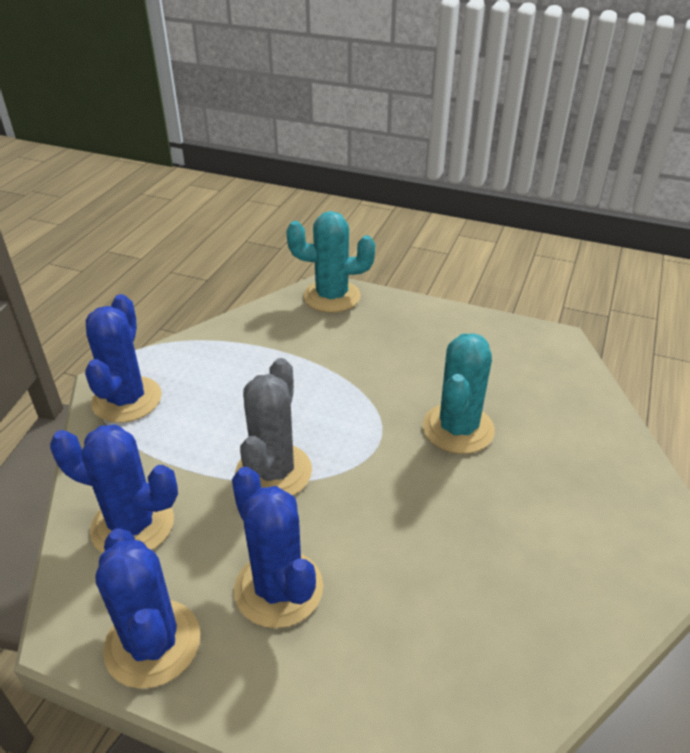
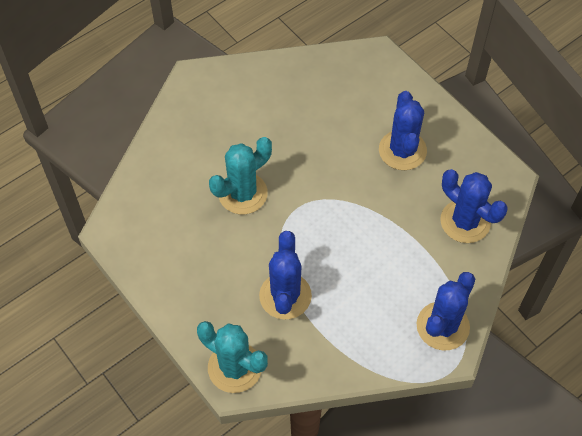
camera: 150 degrees left, 20 degrees up
(153, 643) = (472, 153): blue cactus -> blue cactus (285, 296)
(273, 472) = (371, 218): grey cactus -> none

